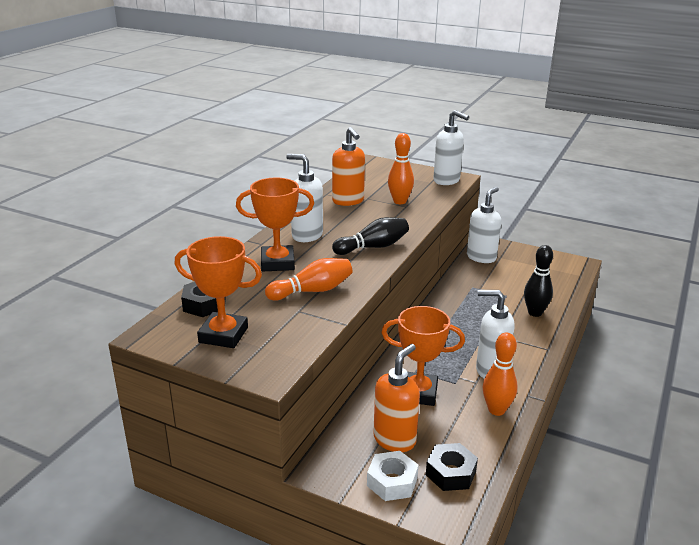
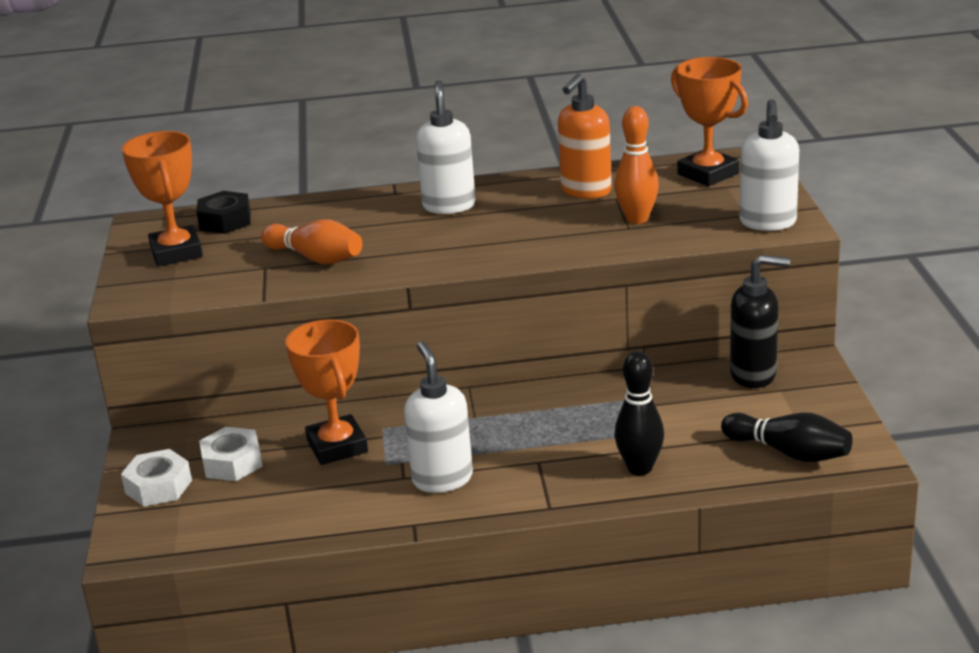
camera: 60 degrees right, 0 degrees up
(277, 263) = (358, 218): orange trophy -> orange trophy (708, 174)
(373, 247) = (470, 250): black bowling pin -> black bowling pin (789, 452)
(395, 439) = (232, 463): orange soap dispenser -> white nut
(450, 473) = (203, 517): black nut -> none
(481, 257) = (754, 375): white soap dispenser -> black soap dispenser
(496, 410) = (355, 510): orange bowling pin -> none

